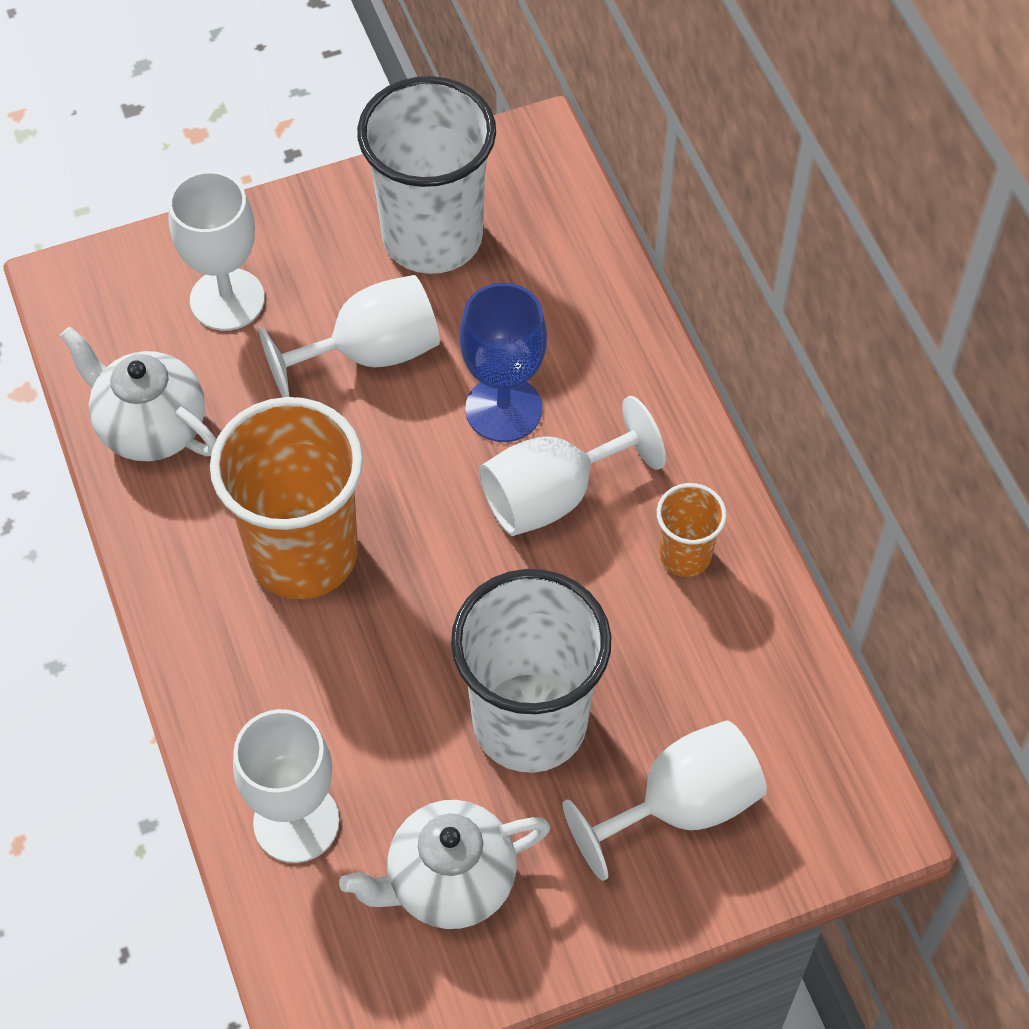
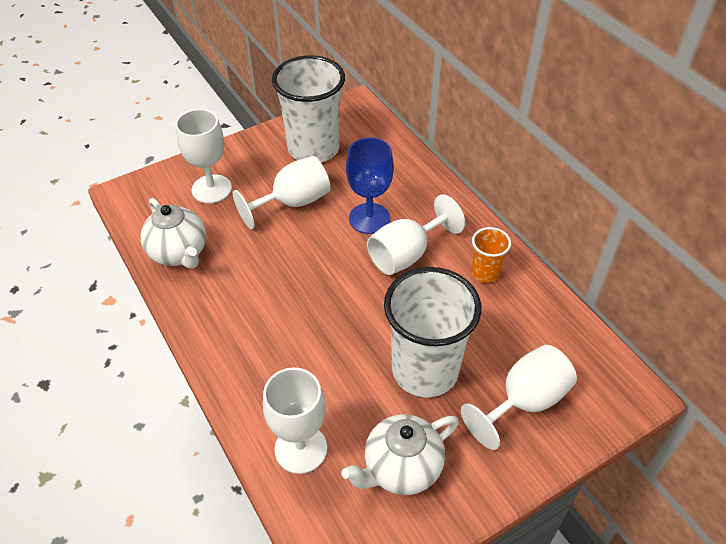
camera: 10 degrees left, 10 degrees down
(150, 427) = (179, 253): white teapot -> white teapot turned 150 degrees counterclockwise
(303, 554) = (276, 303): orange cup -> none

